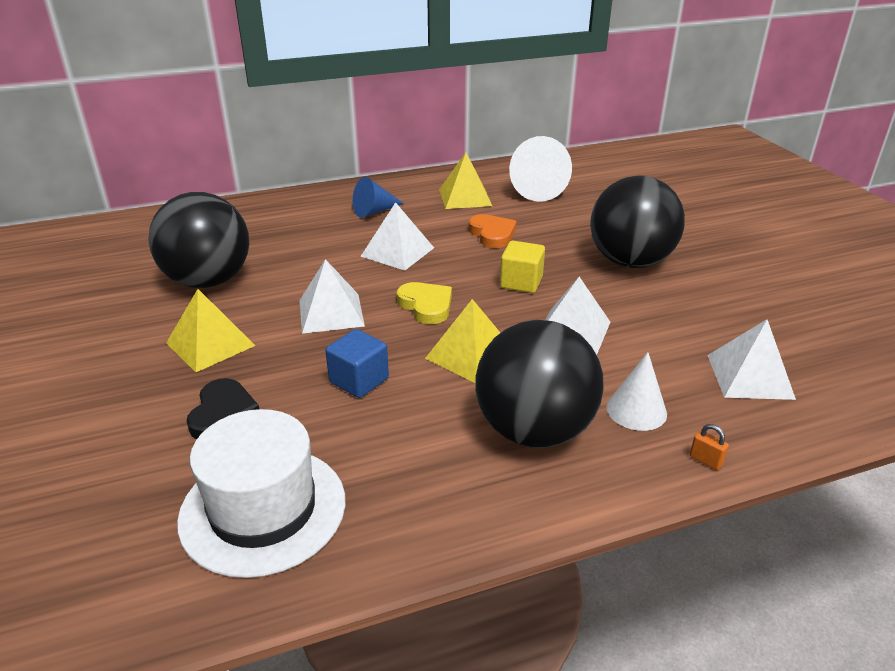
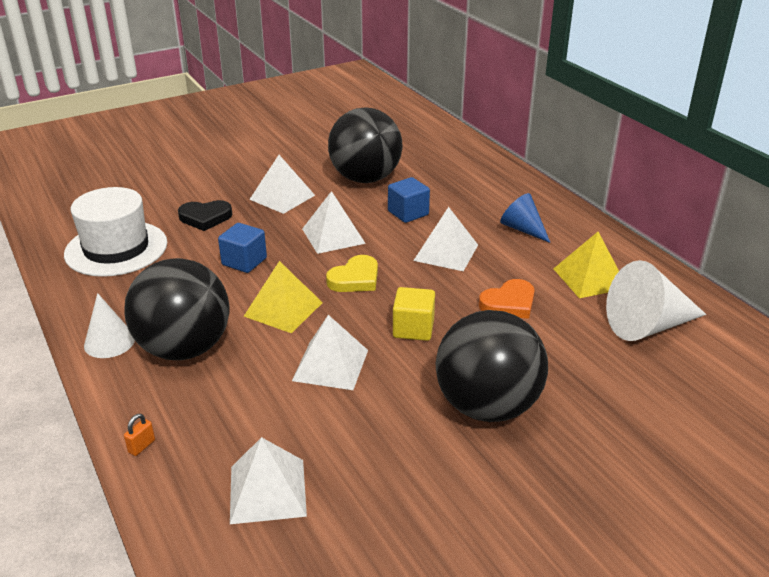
camera: 80 degrees right, 0 degrees up
(210, 344) = (282, 197): yellow pyramid -> white pyramid
(308, 263) = (408, 213): none -> blue cube
(636, 410) = (210, 405): white cone -> white cone (109, 342)

